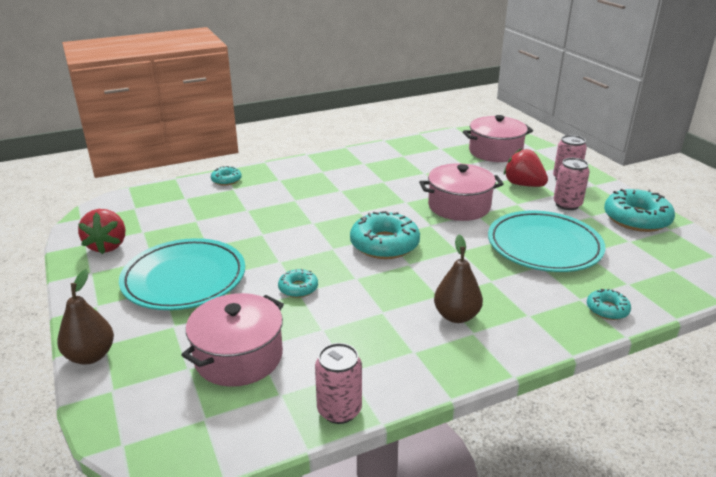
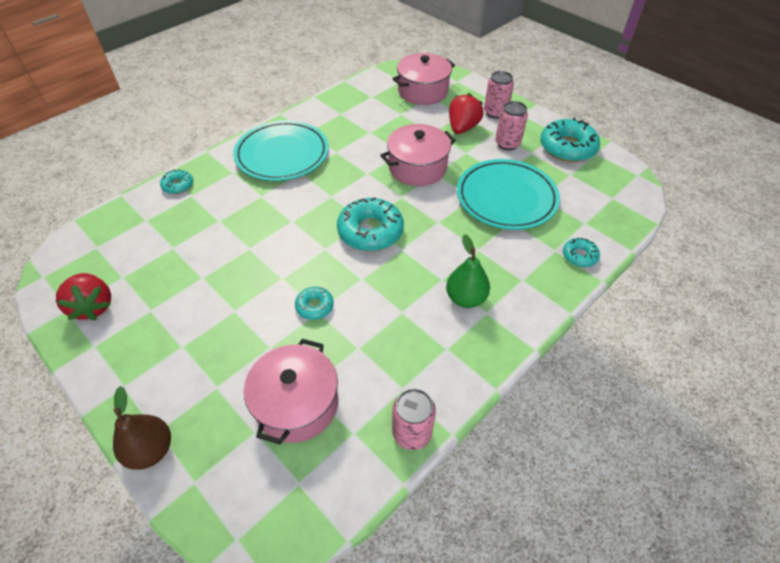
camera: 20 degrees left, 20 degrees up
(184, 279) = (198, 326): turquoise plate -> turquoise plate (282, 154)
(456, 316) = (465, 298): brown pear -> green pear
(523, 185) = (462, 128): red strawberry -> red strawberry turned 90 degrees clockwise

